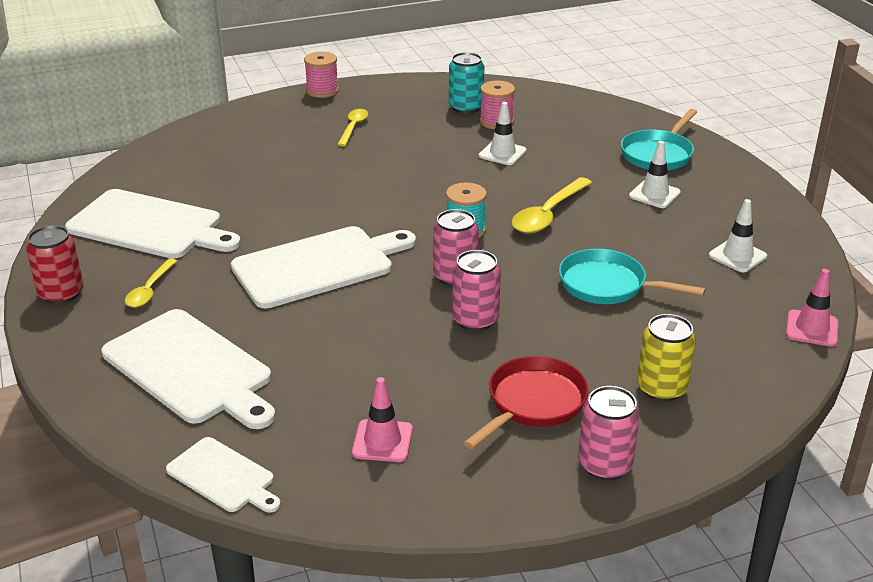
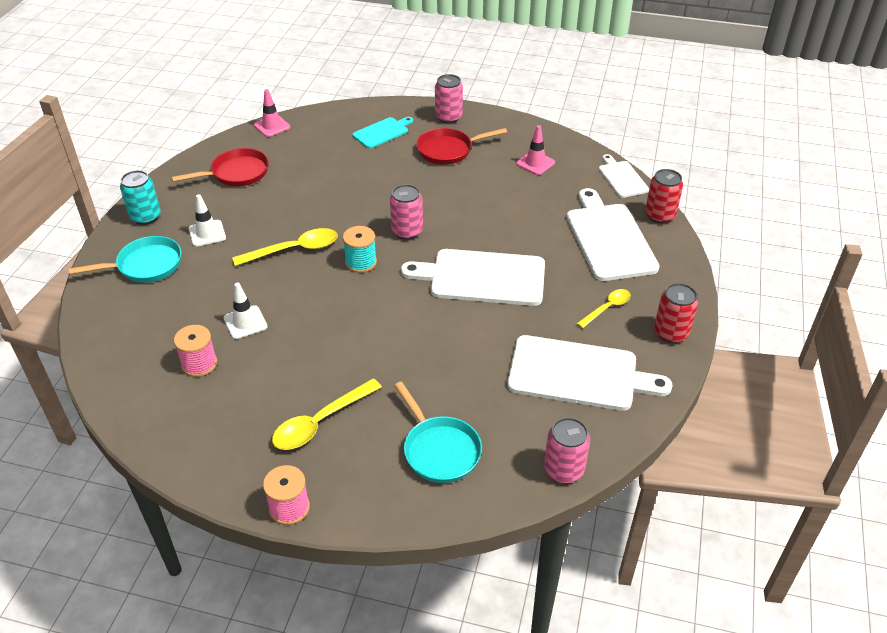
camera: 145 degrees left, 10 degrees up
(130, 435) = (660, 215): none -> red can
(150, 226) = (578, 374): white cutting board -> white cutting board turned 135 degrees clockwise
(353, 127) = (320, 422): yellow spoon -> yellow spoon, size x1.60
(466, 107) = (197, 399): turquoise can -> turquoise can (145, 217)
(475, 320) = (427, 200): pink can -> pink can (563, 470)
(608, 285) = (331, 188): turquoise pan -> turquoise pan (439, 450)
(661, 388) = (382, 132): yellow can -> turquoise cutting board
(737, 256) = (236, 173): white traffic cone -> red pan

